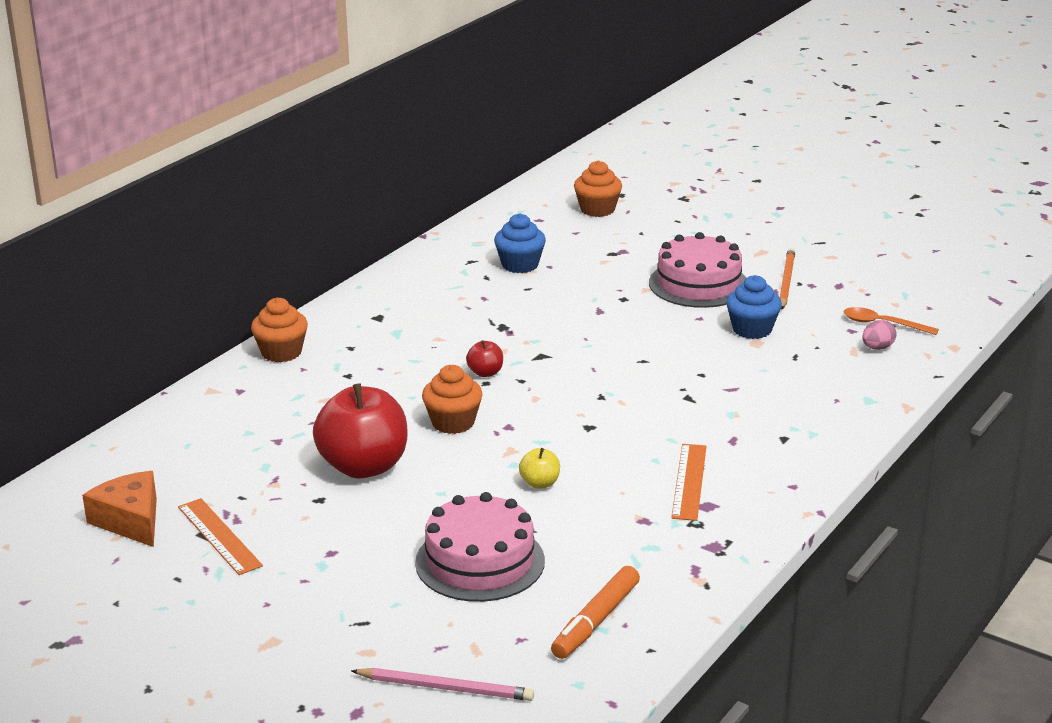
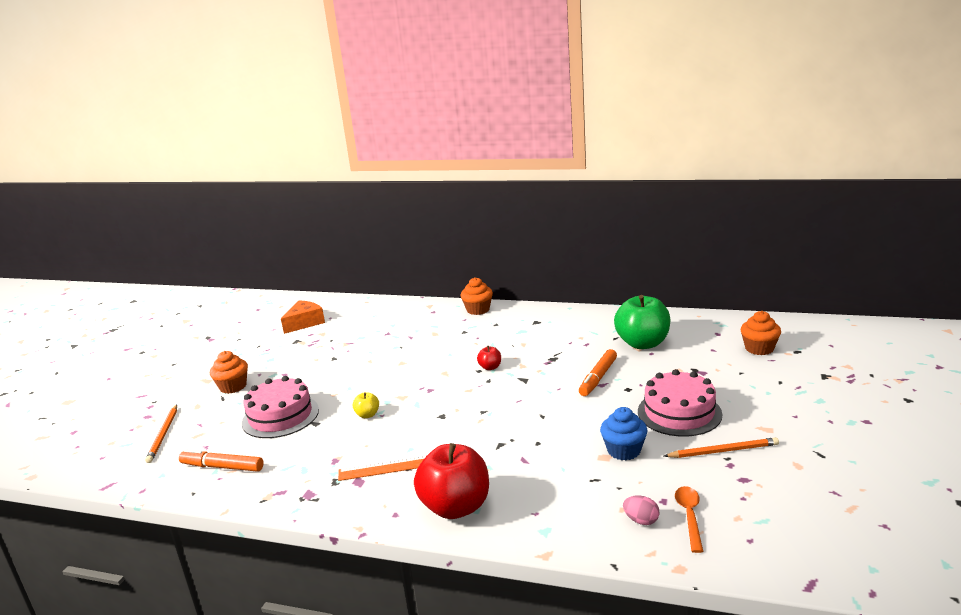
camera: 75 degrees right, 5 degrees down
(219, 536) = (295, 344): orange ruler -> none
(364, 467) = (369, 360): red apple -> red apple (456, 507)
(446, 688) = (163, 435): pink pencil -> orange pencil
(453, 422) = (426, 372): orange cupcake -> orange cupcake (233, 387)
(520, 265) = (642, 343): blue cupcake -> green apple
(582, 309) = (598, 378): none -> orange marker

